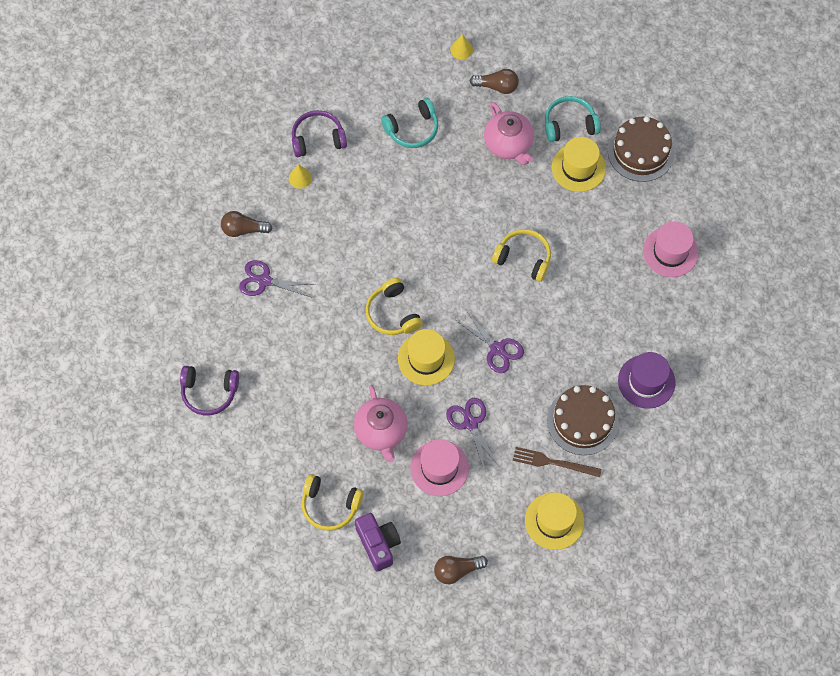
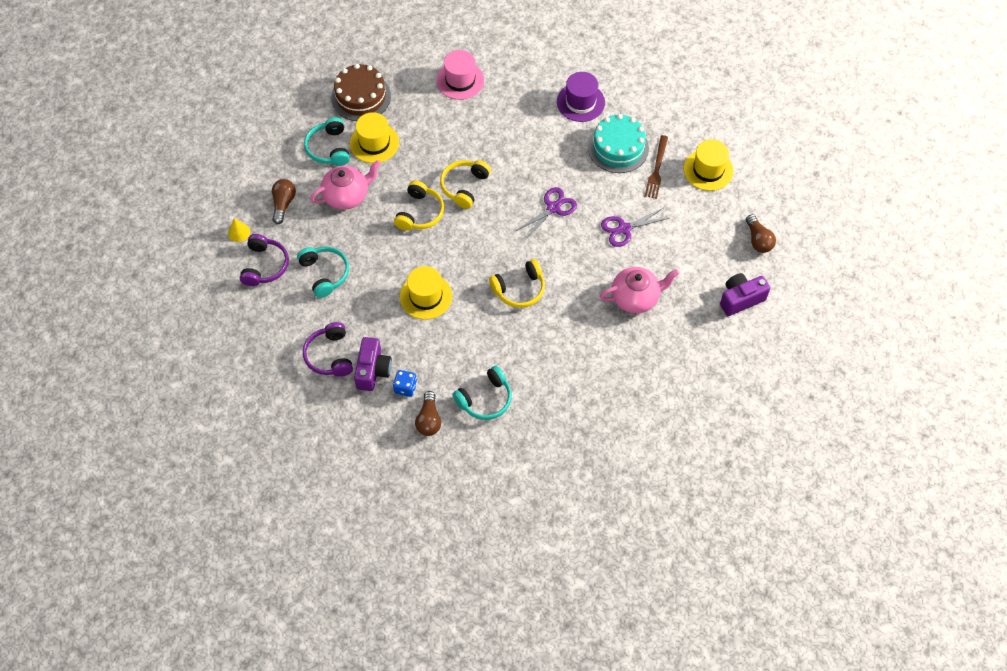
camera: 90 degrees left, 5 degrees down
(209, 392) = (603, 443): purple headphones -> purple headphones (265, 265)
(264, 281) = (485, 399): purple scissors -> turquoise headphones
(280, 207) = (405, 387): none -> blue dice
(300, 178) = (373, 370): yellow cone -> purple camera
(330, 505) = (708, 337): yellow headphones -> yellow headphones (420, 213)
(426, 359) = (564, 262): yellow hat -> yellow hat (426, 296)
(439, 468) = (667, 252): pink hat -> none
(582, 421) = (618, 147): brown cake -> turquoise cake

